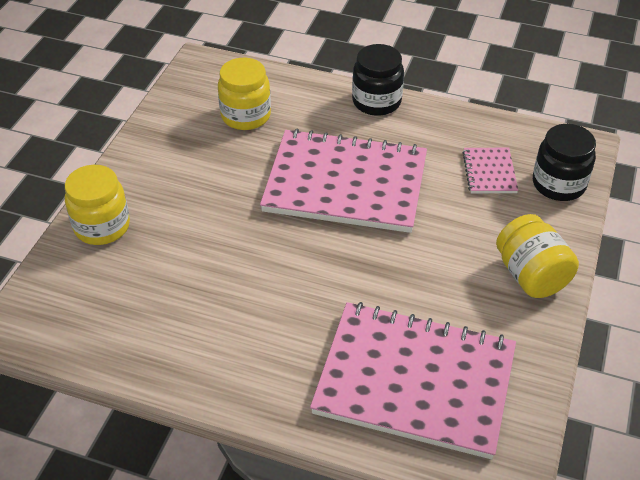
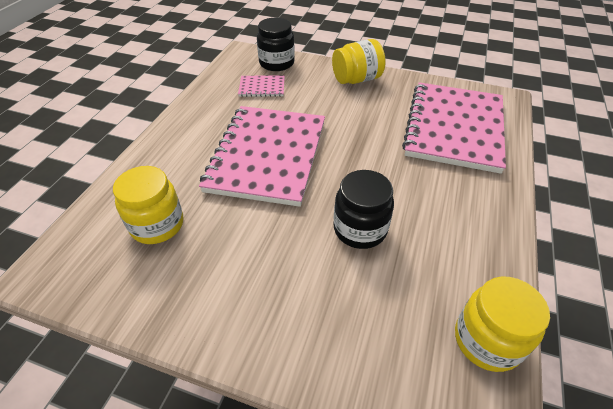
camera: 90 degrees left, 0 degrees up
(102, 226) = (322, 350): yellow jar -> yellow jar (487, 340)
(376, 102) = (166, 136): black jar -> black jar (360, 229)

